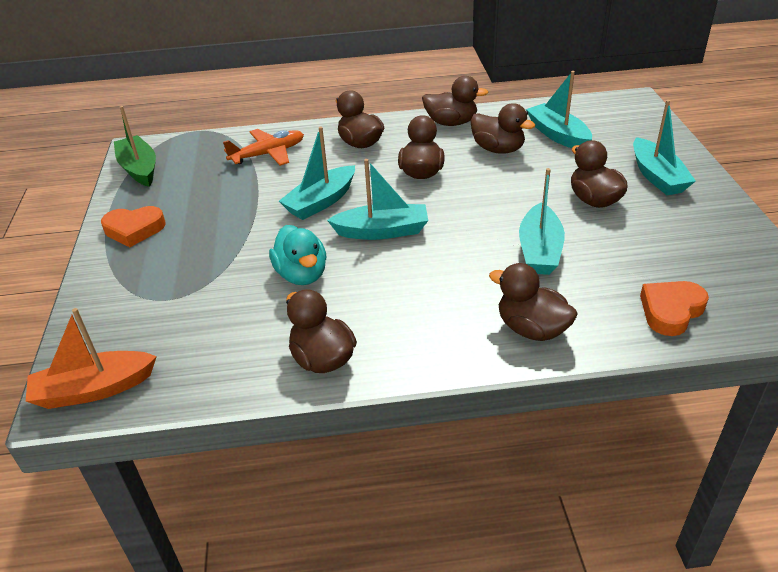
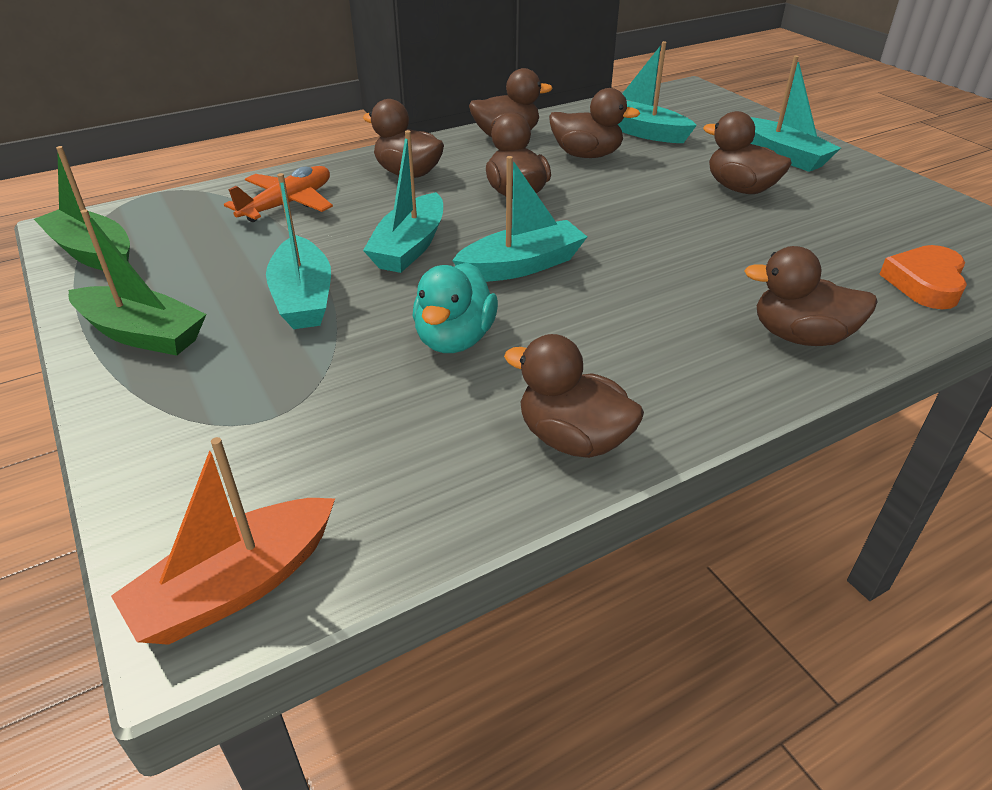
camera: 25 degrees left, 0 degrees up
(134, 230) = (142, 334): orange heart -> green boat
(302, 275) = (455, 339): turquoise duck -> turquoise duck turned 60 degrees clockwise
(539, 250) = (730, 250): turquoise boat -> turquoise boat (303, 298)

